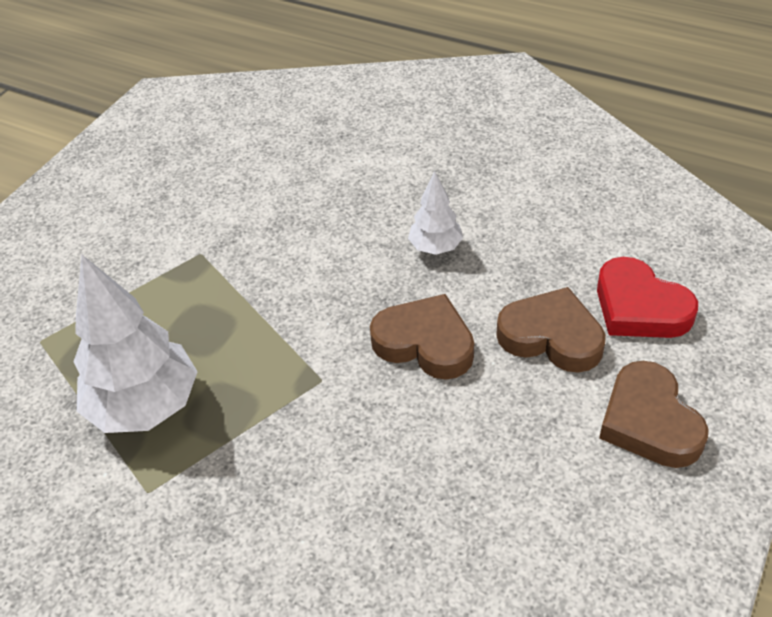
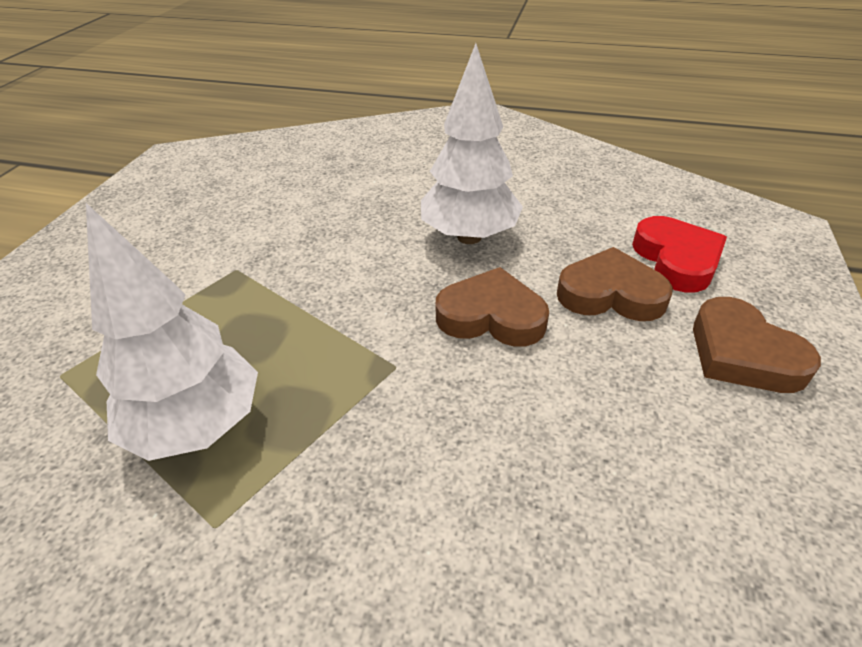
camera: 15 degrees left, 5 degrees down
(435, 248) = (469, 237): white tree -> white tree, size x1.91
(639, 307) = (676, 260): red heart -> red heart turned 135 degrees counterclockwise

